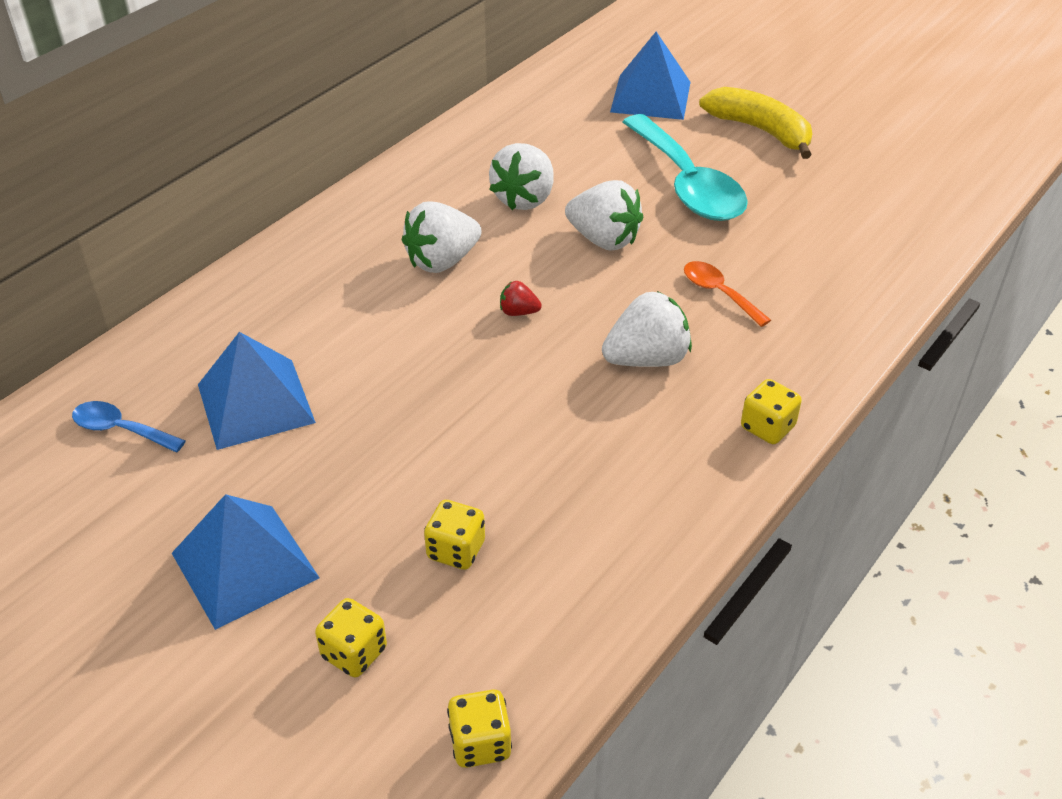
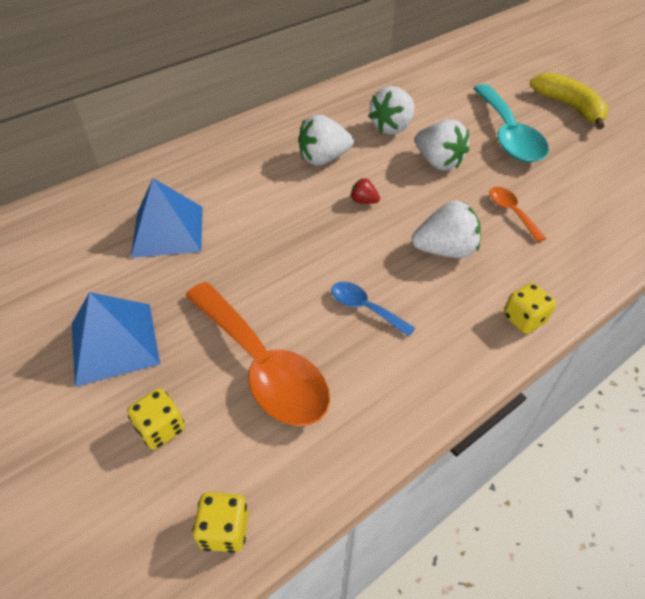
camera: 15 degrees right, 5 degrees up
(121, 429) = (78, 232): blue spoon -> blue spoon (365, 308)
(456, 550) = (262, 365): yellow dice -> orange spoon
(651, 96) = (497, 75): blue pyramid -> none

